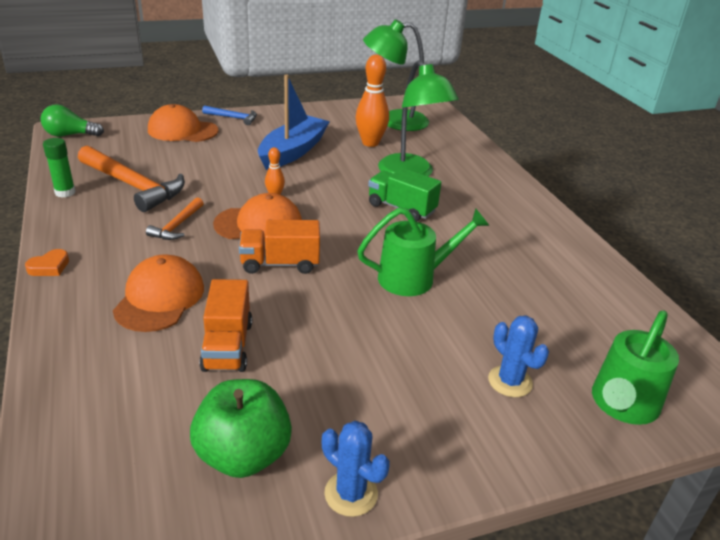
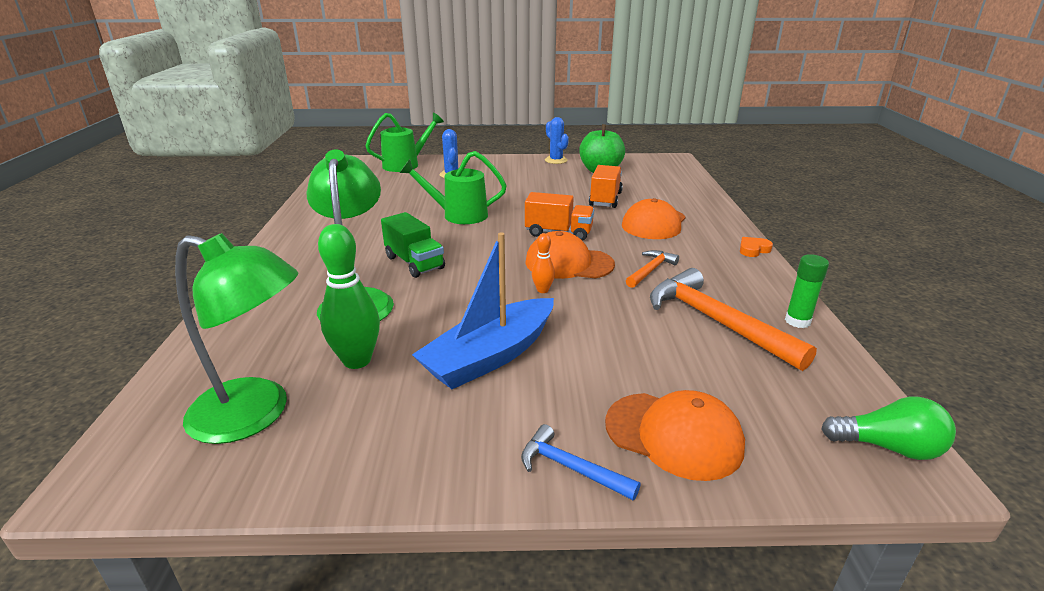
camera: 160 degrees left, 5 degrees down
(370, 143) = (357, 360): orange bowling pin -> green bowling pin

